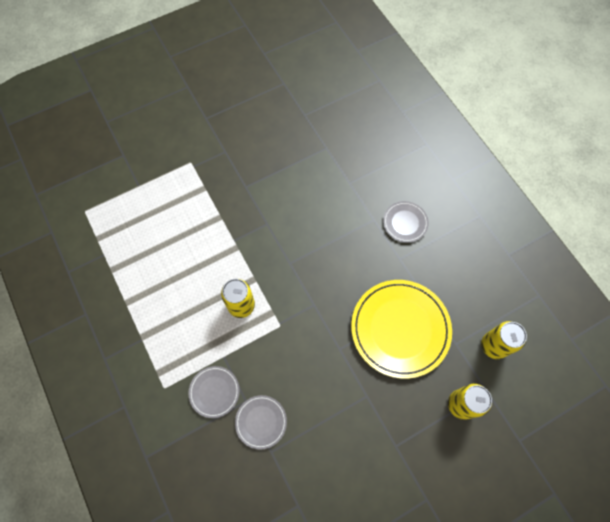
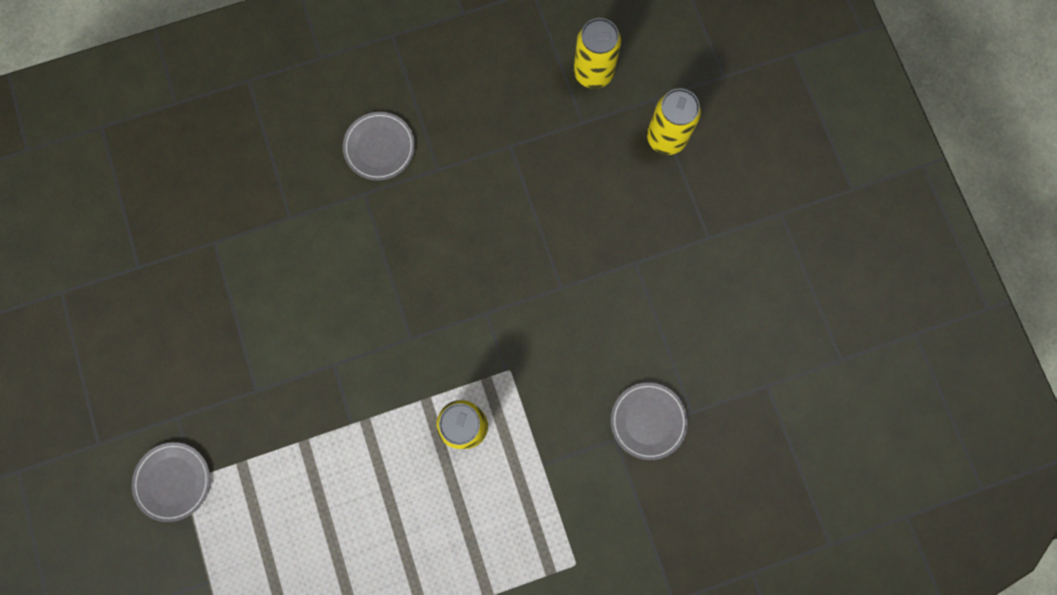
camera: 80 degrees left, 10 degrees up
(214, 392) = (594, 485): grey plate -> grey plate (173, 481)
(400, 329) = (546, 194): yellow plate -> none

